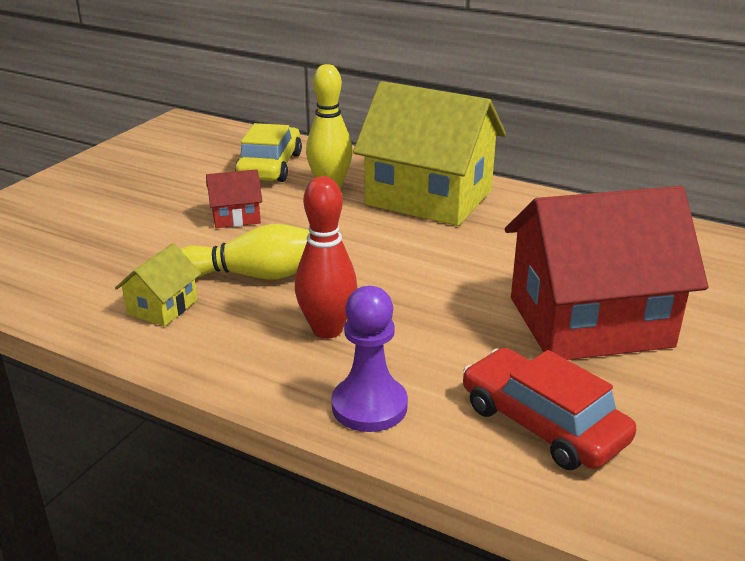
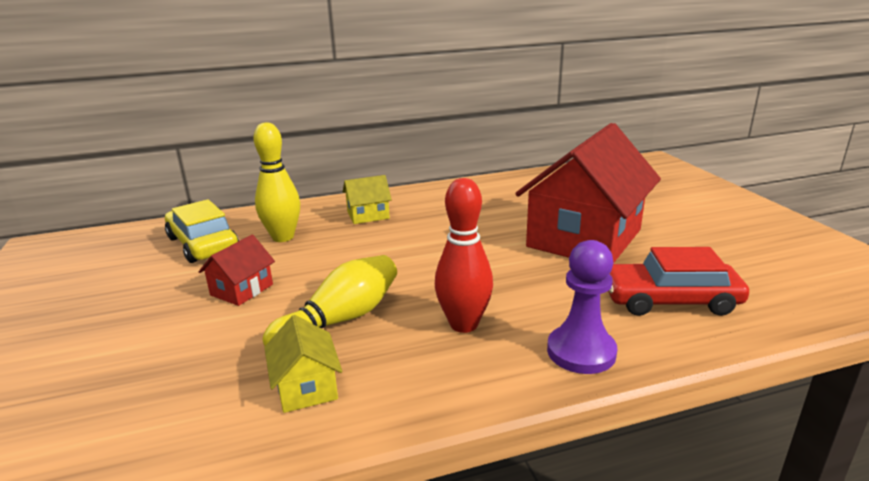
camera: 45 degrees left, 5 degrees down
(429, 197) = (368, 215): yellow house -> yellow house, size x0.42

